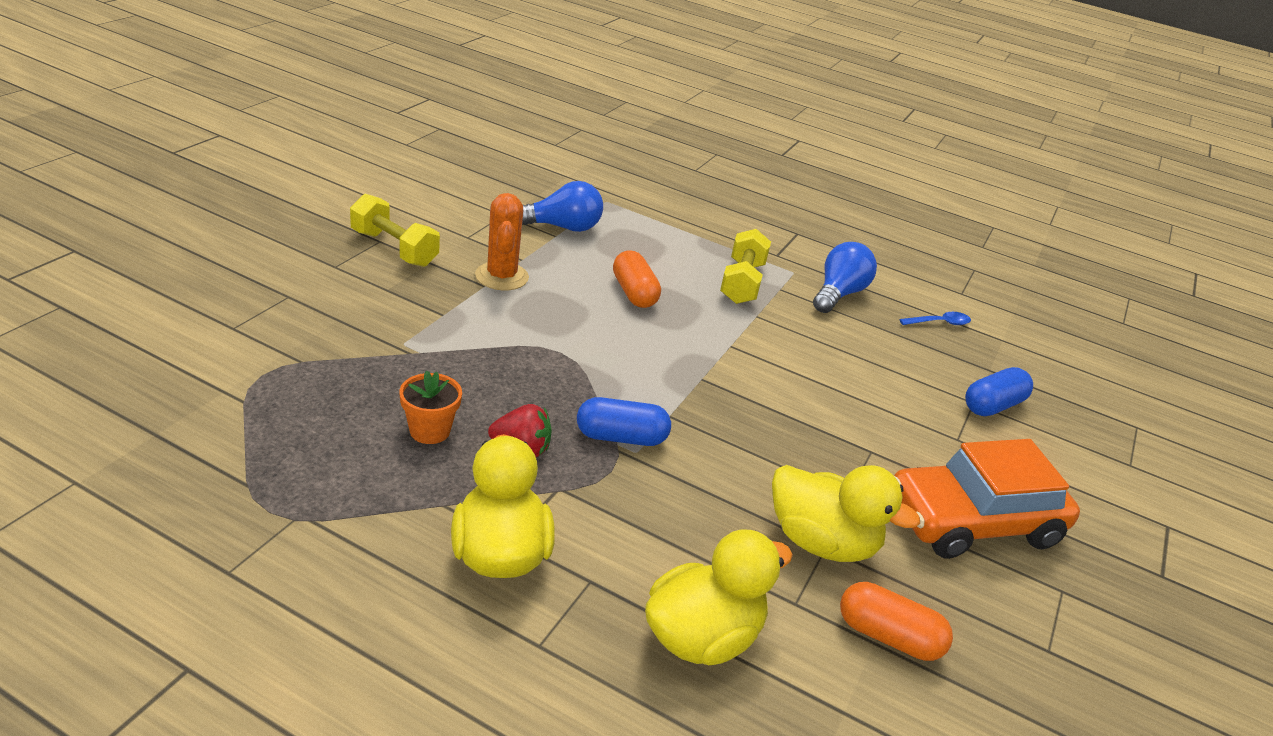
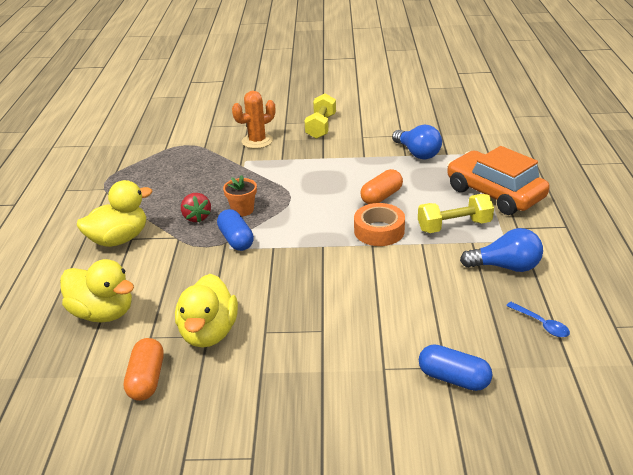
camera: 70 degrees right, 0 degrees up
(430, 431) = (187, 191): orange flower pot -> orange flower pot (242, 210)
(502, 276) = (338, 158): orange cactus -> orange cactus (257, 141)
(707, 328) = (379, 231): none -> orange tape
(972, 522) = (289, 395): orange car -> orange car (494, 193)

